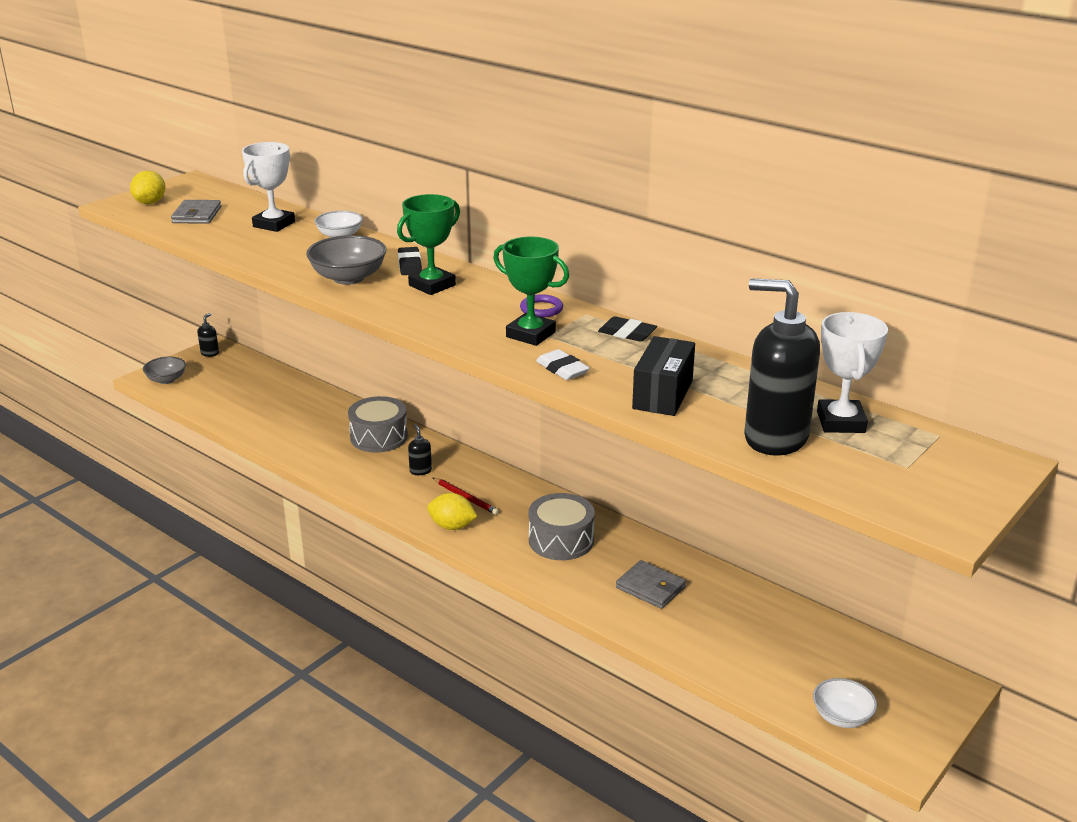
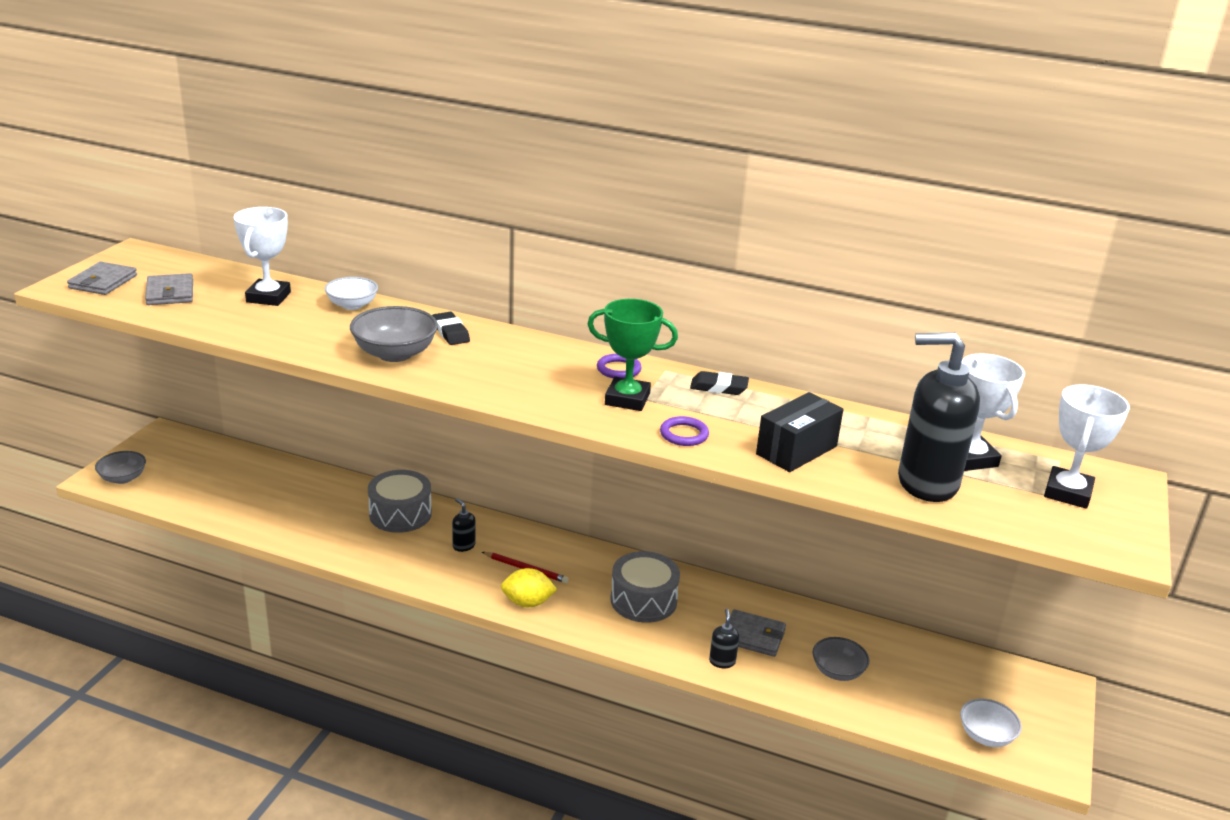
camera: 20 degrees left, 0 degrees up
(150, 202) = (103, 282): yellow lemon -> grey wallet
(210, 353) = (159, 440): black soap dispenser -> black soap dispenser (722, 661)
(432, 285) = (489, 354): green trophy -> none
(562, 369) = (684, 434): white eraser -> purple ring
(663, 394) = (796, 450): black box -> black box turned 45 degrees clockwise
(718, 632) = (837, 671): none -> grey bowl
(924, 465) = (1067, 493): none -> white trophy

